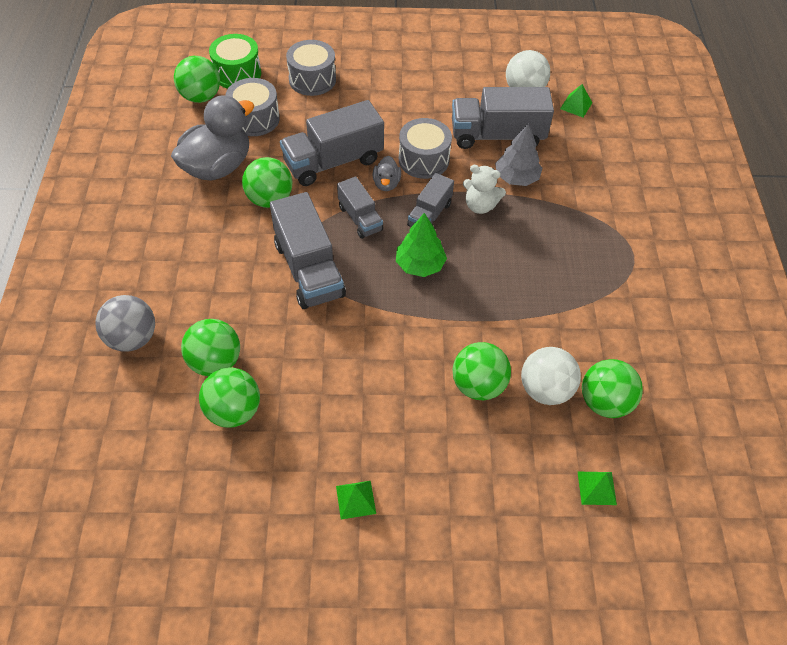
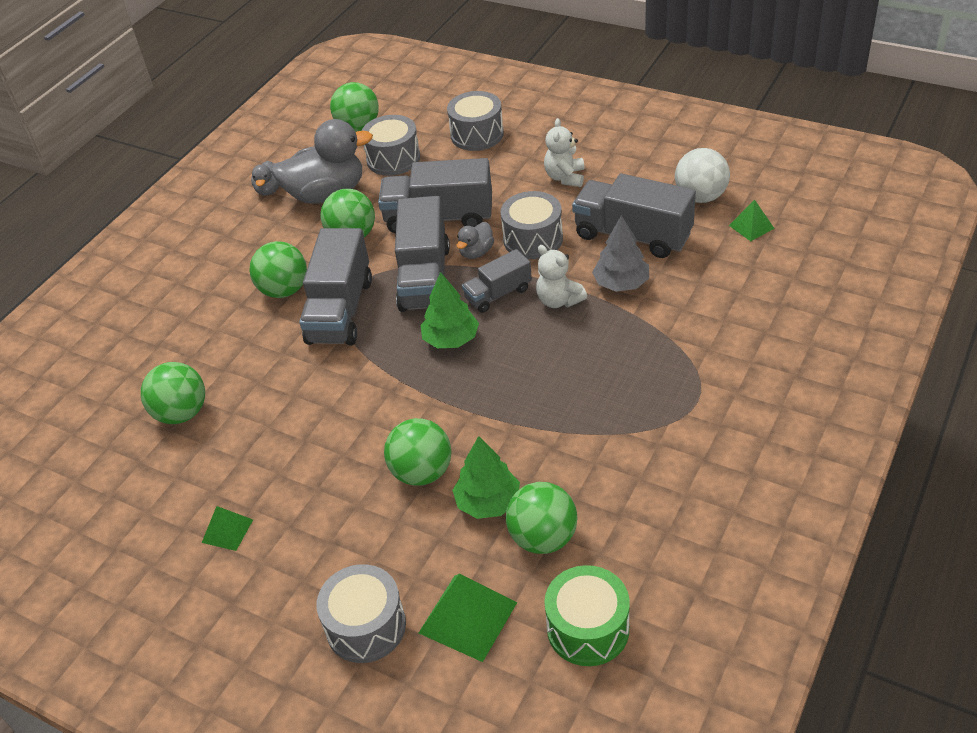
camera: 35 degrees right, 10 degrees down
(132, 338) = (146, 322): grey ball -> none
(159, 177) = (269, 190): none -> grey duck
(215, 362) = (198, 366): green ball -> green ball (284, 290)
(237, 73) = (408, 113): green drum -> green drum (588, 628)
(360, 218) = (425, 278): grey truck -> grey truck, size x1.75
(411, 100) = (565, 177): none -> white teddy bear
(528, 529) = (366, 626): none -> grey drum
(545, 390) = (488, 502): white ball -> green tree
(596, 488) = (467, 617): green pyramid -> green pyramid, size x1.74

